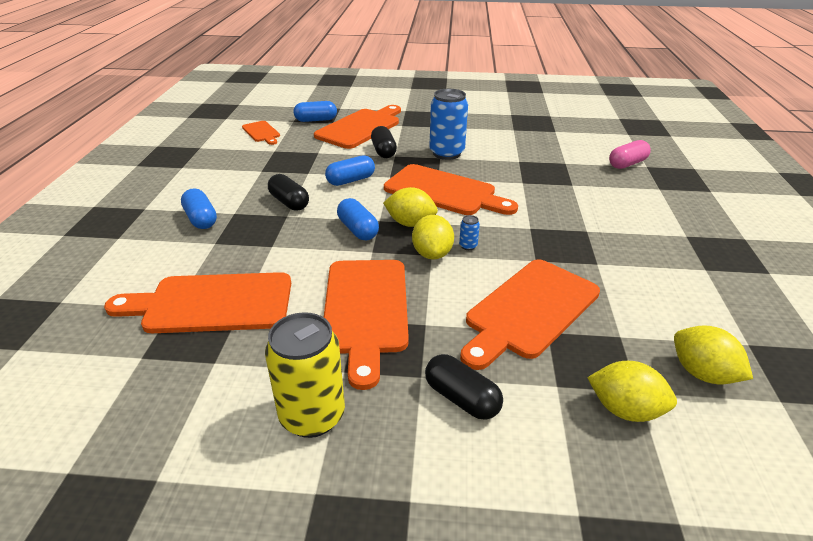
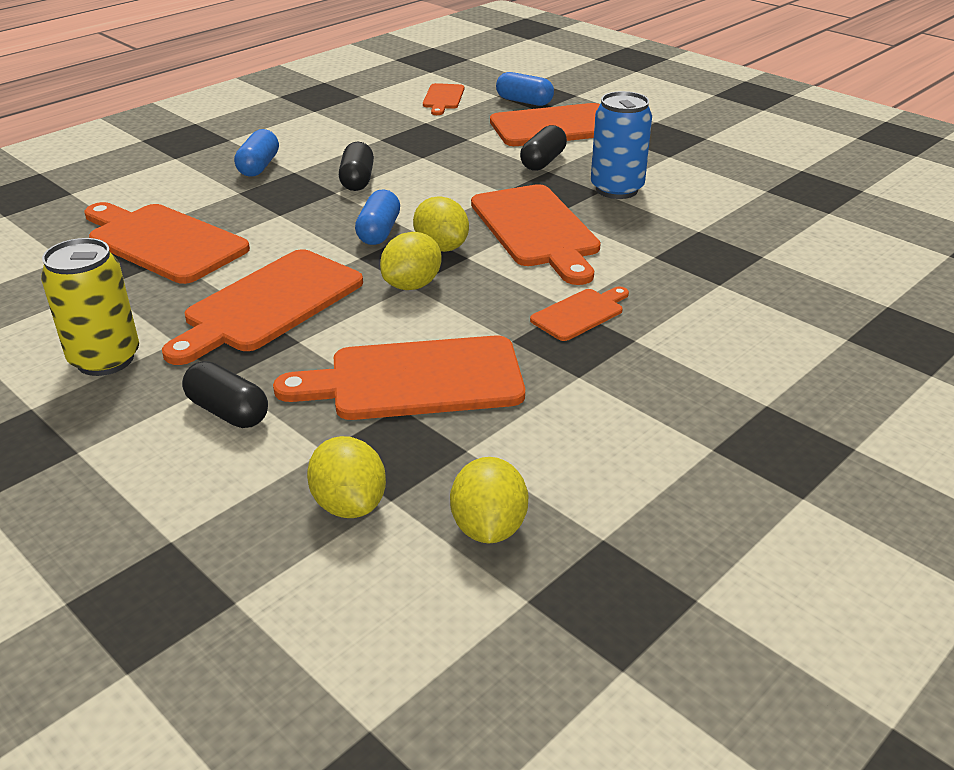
camera: 40 degrees right, 0 degrees up
(351, 180) = (453, 180): blue capsule -> none
(461, 398) = (228, 412): black capsule -> black capsule turned 45 degrees counterclockwise
(468, 246) = (463, 294): blue can -> none
(541, 229) = (580, 313): none -> orange cutting board
(627, 164) = (860, 291): pink capsule -> none

